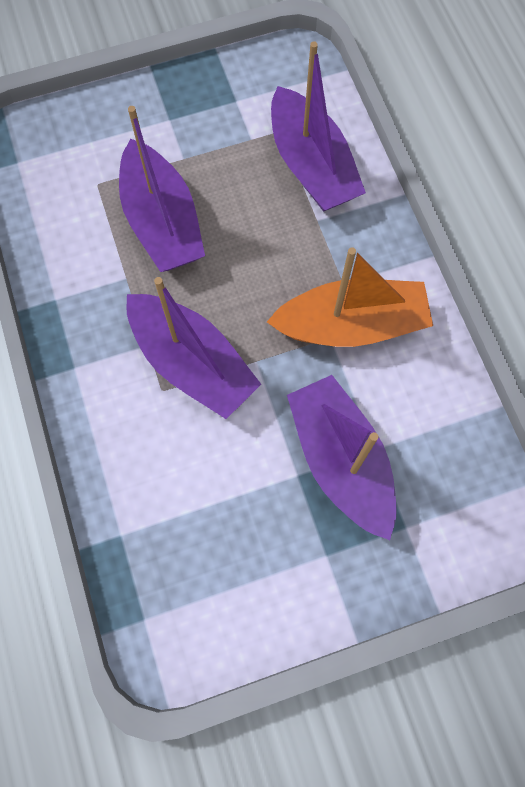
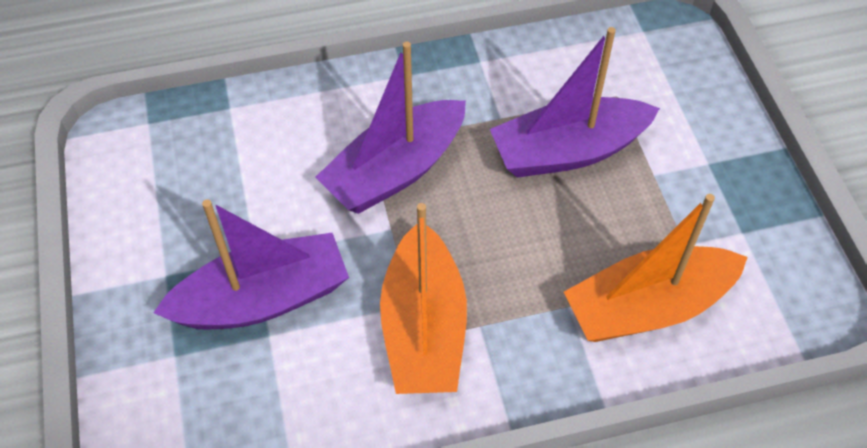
camera: 95 degrees right, 15 degrees down
(311, 166) = (647, 307): purple boat -> orange boat

